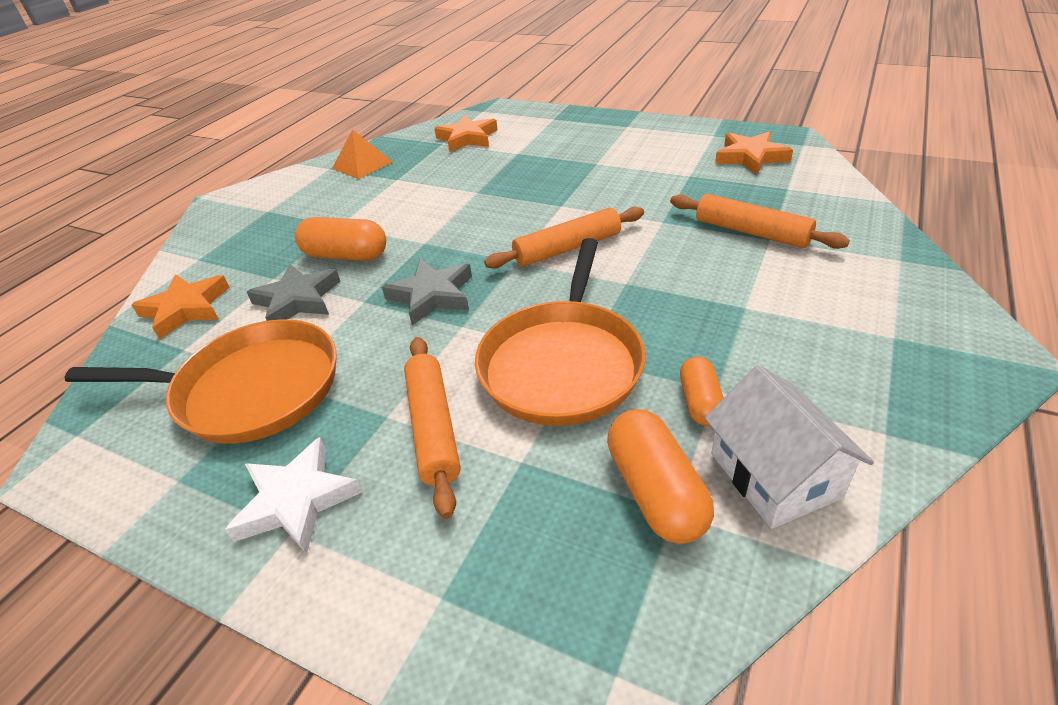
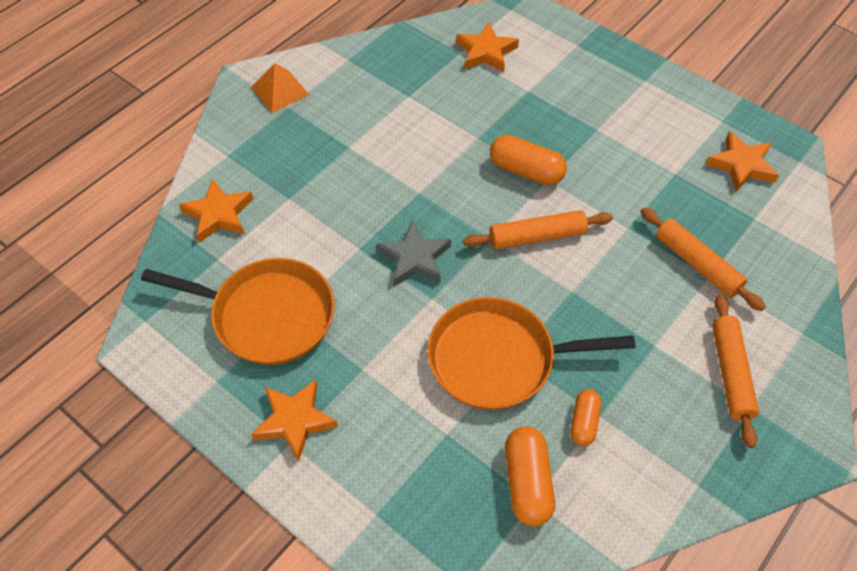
camera: 10 degrees right, 15 degrees up
(296, 500) = (294, 421): white star -> orange star
(297, 300) = (307, 231): grey star -> none
(346, 255) = (351, 189): orange capsule -> orange capsule (526, 171)
(362, 165) = (379, 64): orange pyramid -> orange pyramid (280, 90)
(433, 428) = (393, 389): orange rolling pin -> orange rolling pin (730, 373)
(562, 364) = (498, 359): orange pan -> orange pan turned 60 degrees clockwise
(774, 475) = (608, 493): white house -> none

